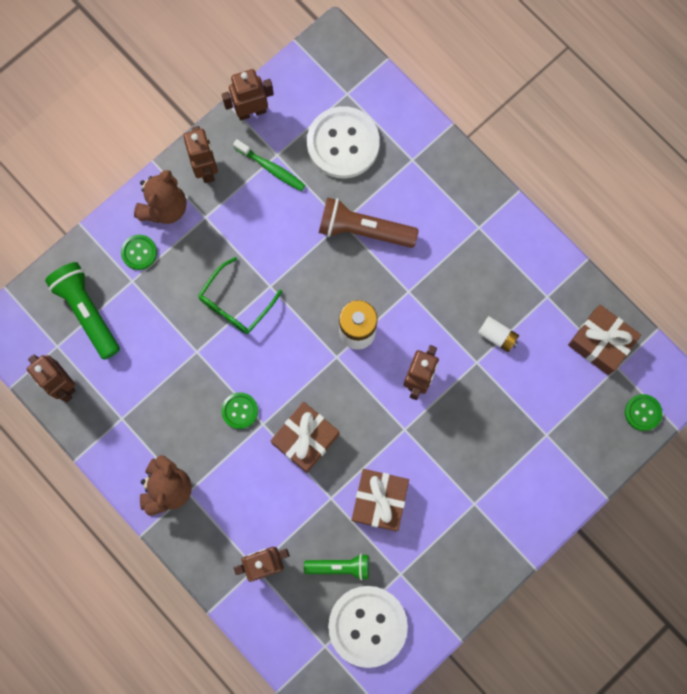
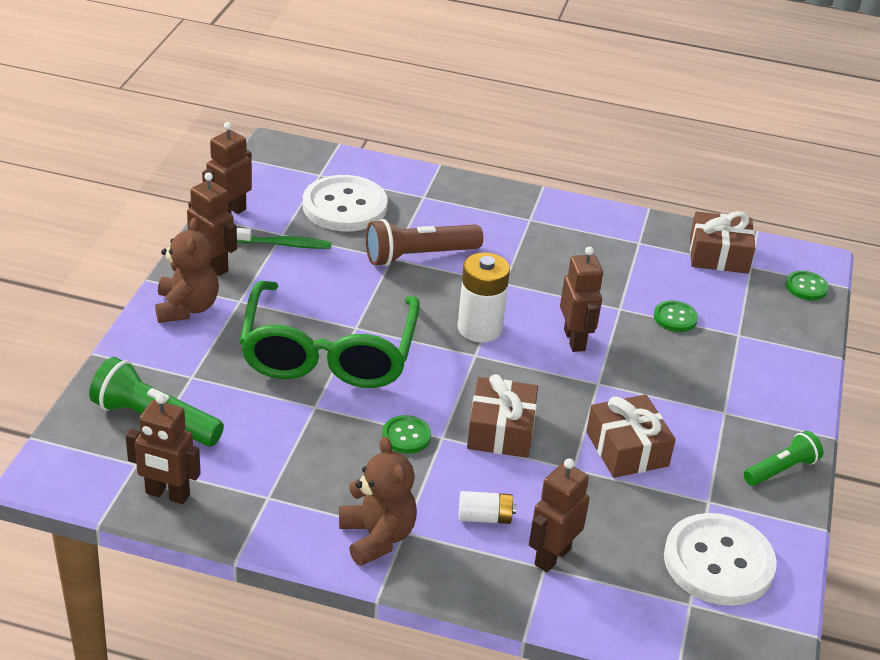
camera: 35 degrees left, 40 degrees down
(139, 252) = (183, 351): green button -> green button (675, 318)
(235, 303) = (328, 353): green glasses -> green glasses, size x1.96
(340, 567) = (638, 523): green flashlight -> green flashlight (781, 469)
(497, 336) = (620, 283): white battery -> white battery (485, 517)

